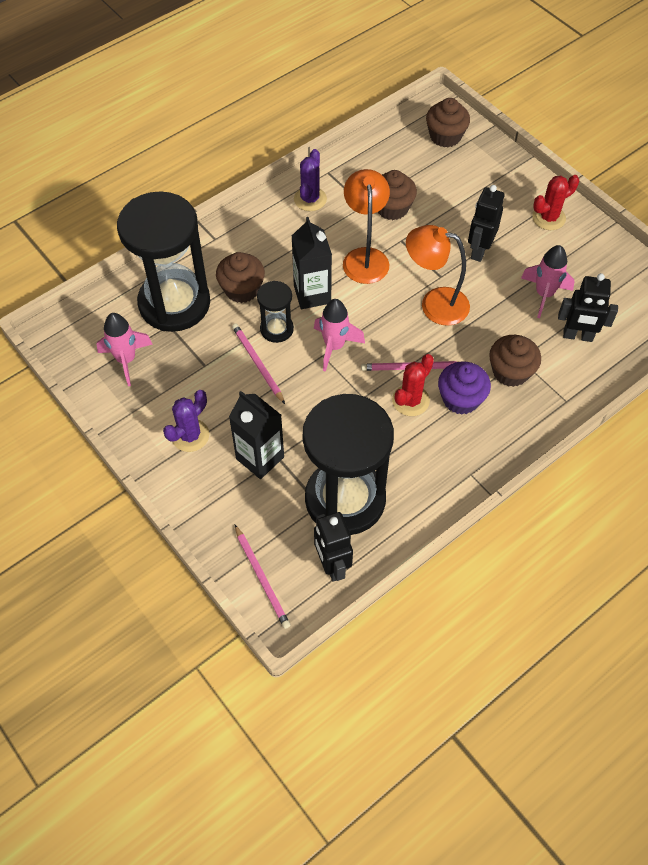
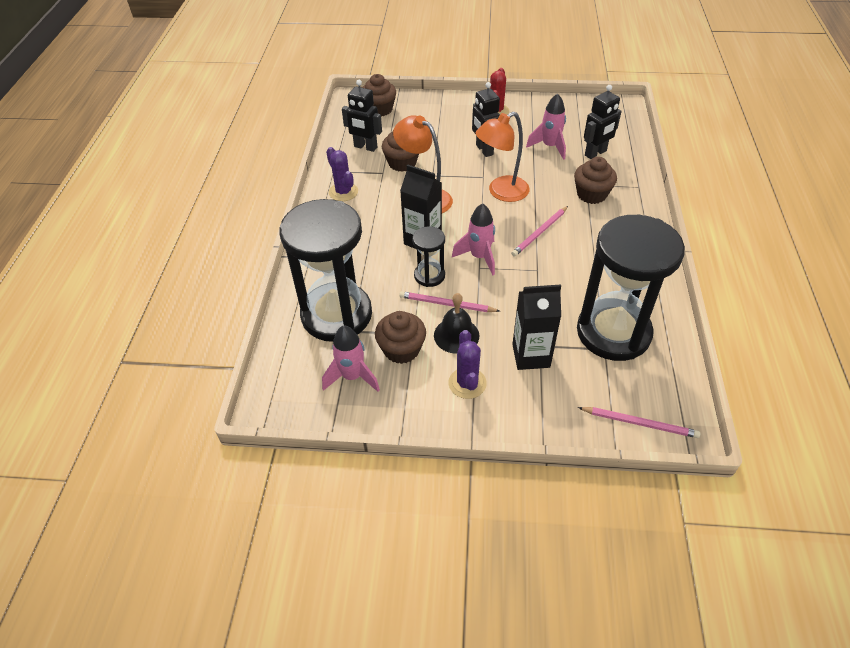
camera: 45 degrees left, 10 degrees down
(231, 394) = (456, 335): none -> black bell
(242, 289) = (372, 271): brown cupcake -> brown cupcake (401, 349)
(332, 565) = (664, 375): black robot -> black robot (365, 147)
(410, 400) = (565, 250): red cactus -> none
(461, 399) = (589, 227): purple cupcake -> none

